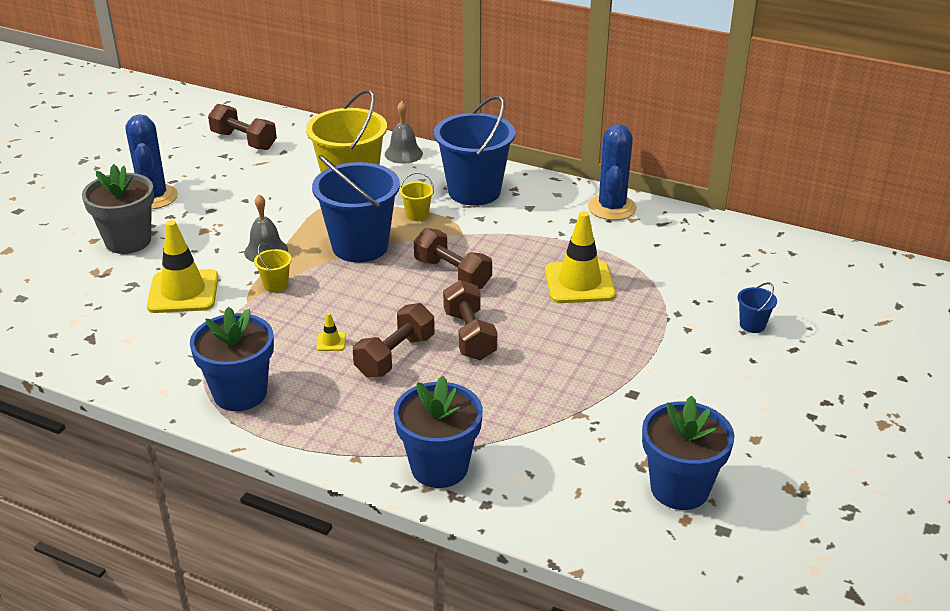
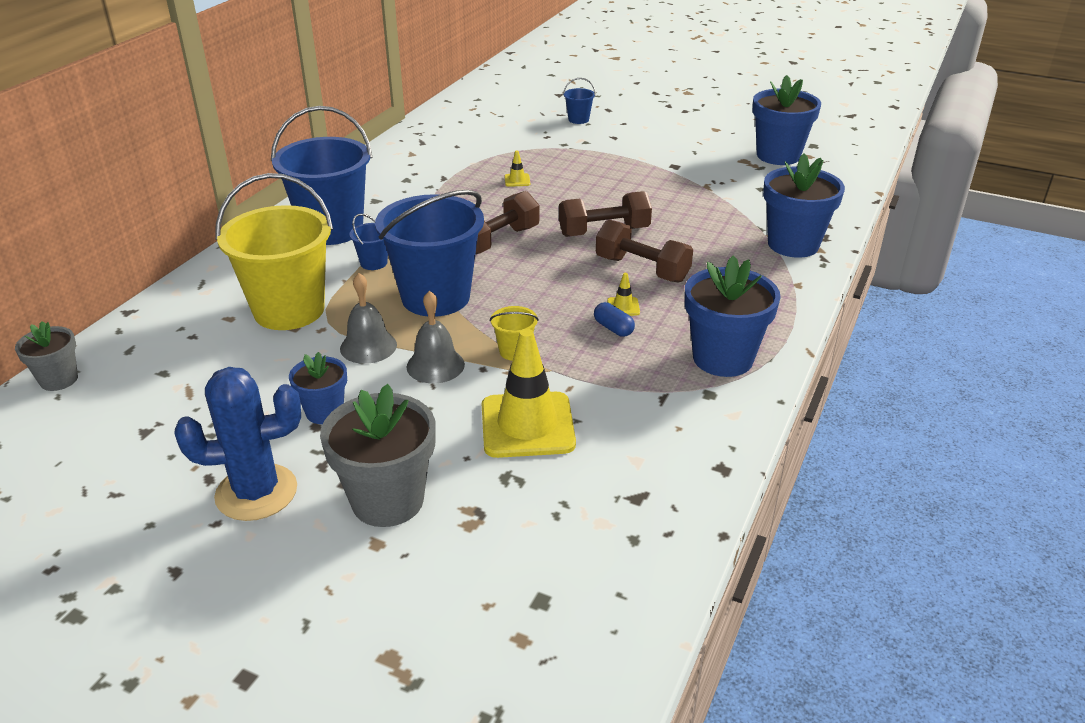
camera: 90 degrees left, 0 degrees up
(224, 212) = (324, 412): none -> blue flower pot
(244, 141) = (106, 414): brown dumbbell -> none
(284, 121) = (59, 380): none -> grey flower pot
(298, 335) = (613, 328): none -> blue capsule
(403, 153) = (219, 275): grey bell -> grey bell (368, 346)
(417, 215) = (373, 263): yellow bucket -> blue bucket
(579, 283) = (517, 180): yellow traffic cone -> yellow traffic cone, size x0.40
(612, 208) = (388, 161): blue cactus -> none

